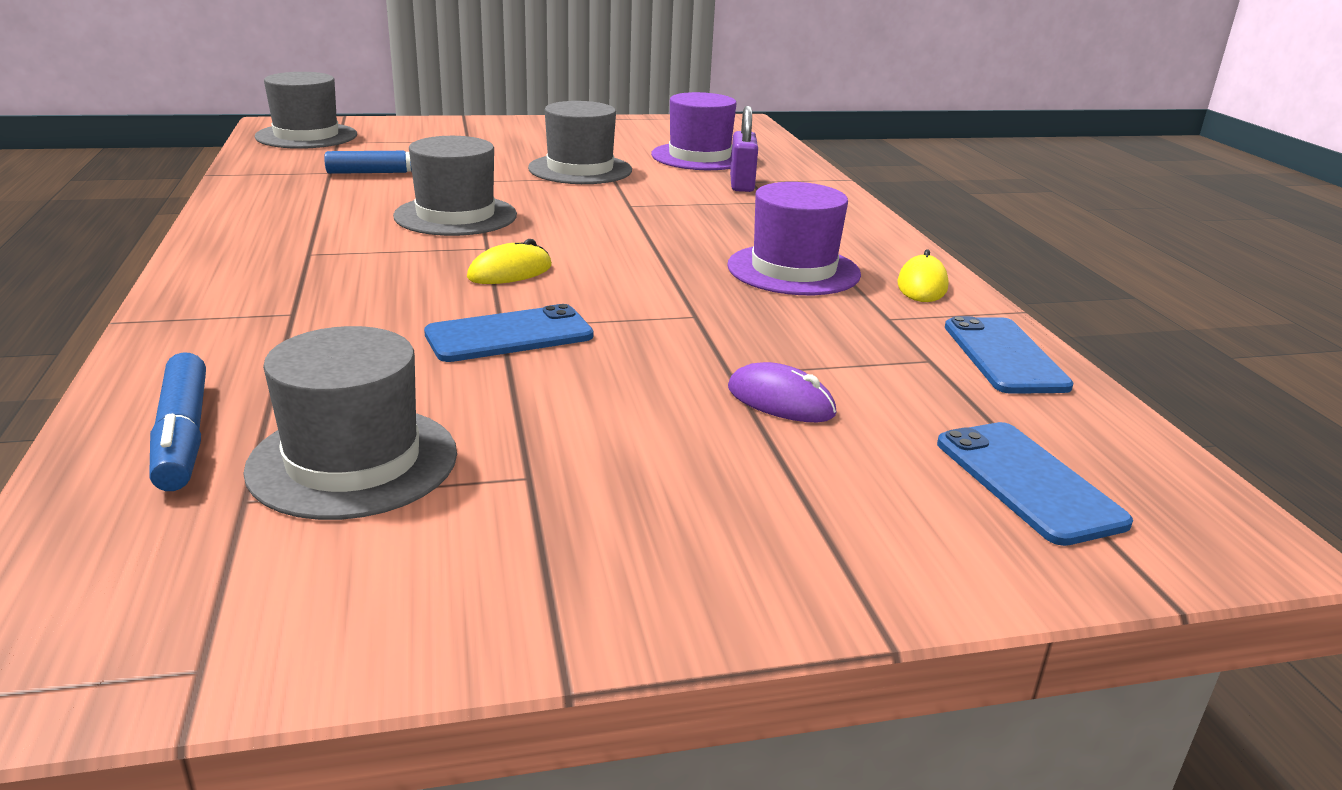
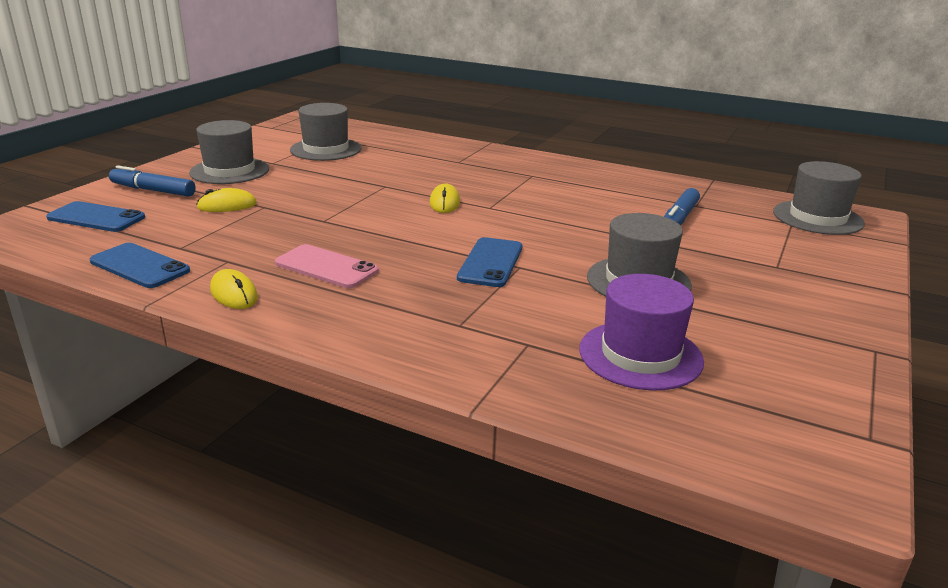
camera: 130 degrees right, 0 degrees up
(183, 435) = (380, 138): blue marker -> blue marker (153, 190)
(455, 216) = (557, 214): grey hat -> grey hat (229, 171)
(509, 335) = (373, 184): blue phone -> blue phone (491, 263)
(741, 184) = (521, 334): purple padlock -> none
(780, 401) = (227, 206): purple mouse -> yellow mouse
(793, 270) = (326, 267): purple hat -> pink phone

